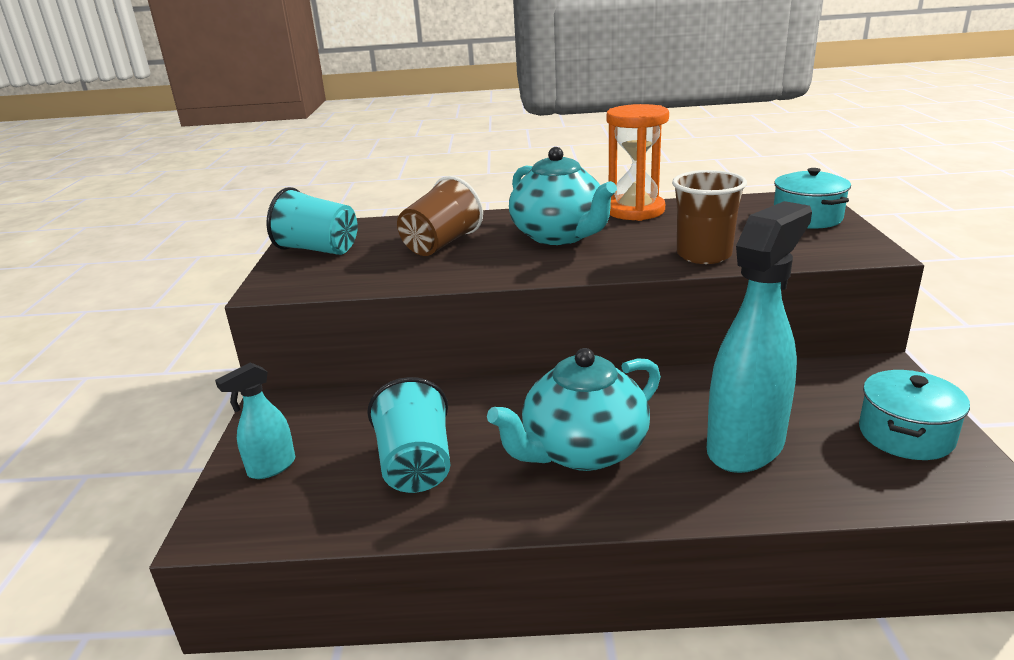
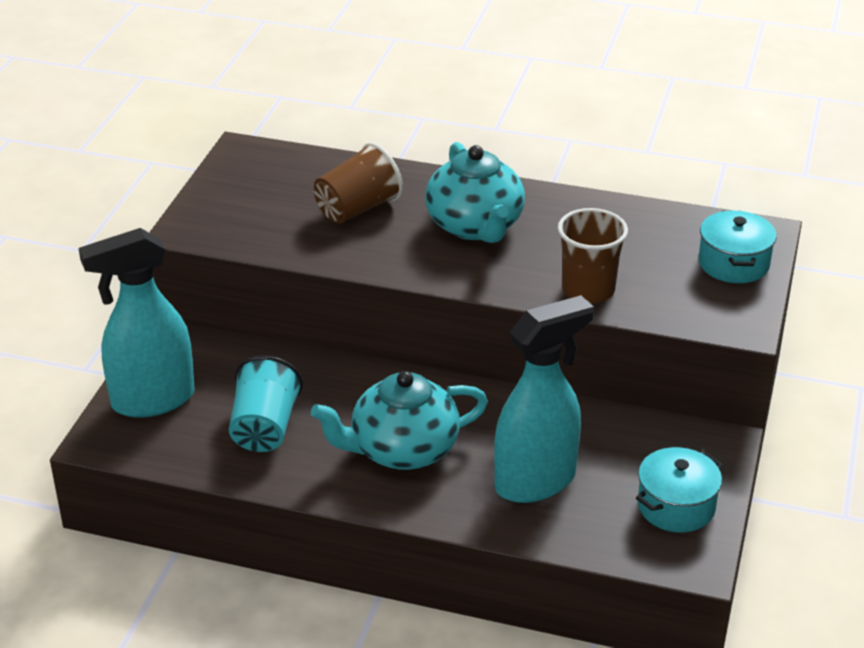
camera: 15 degrees right, 10 degrees up
(271, 467) = (152, 400): turquoise spray bottle -> turquoise spray bottle, size x2.03
(318, 250) = (241, 186): turquoise cup -> none
(635, 211) = (575, 206): orange hourglass -> none

